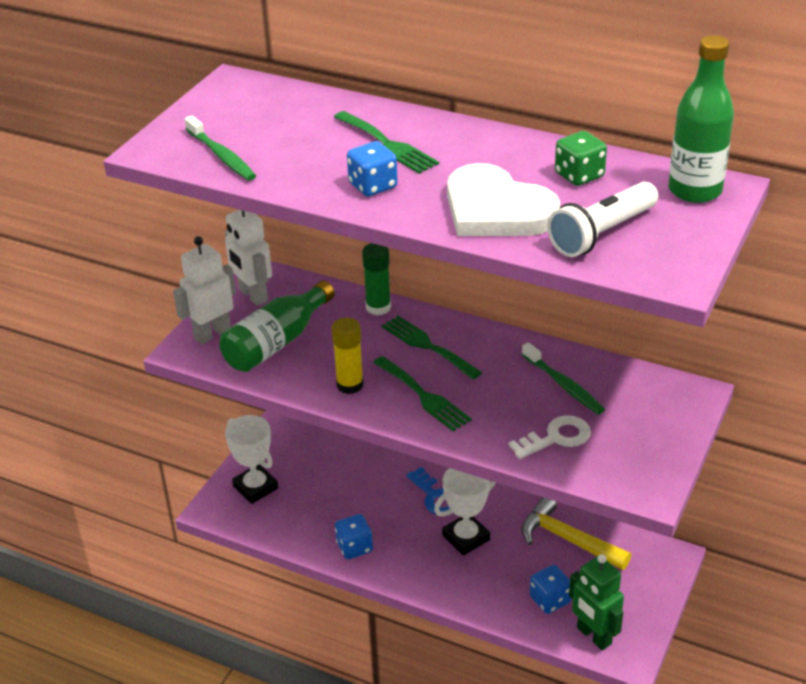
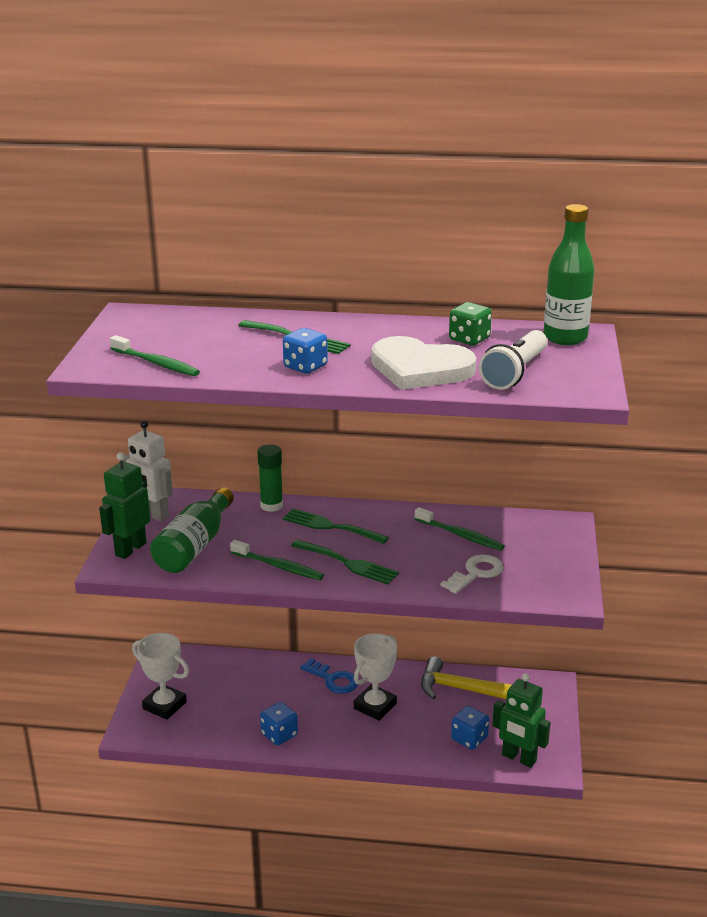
camera: 20 degrees left, 10 degrees down
(212, 333) = (130, 549): white robot -> green robot
(350, 385) = (278, 566): yellow glue stick -> green toothbrush

